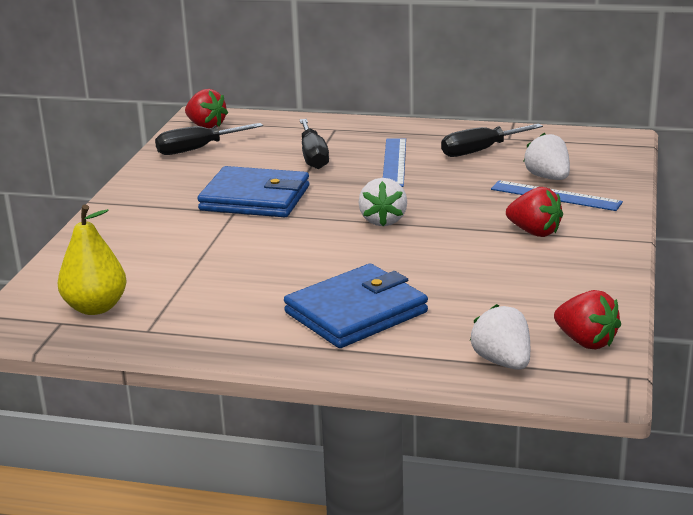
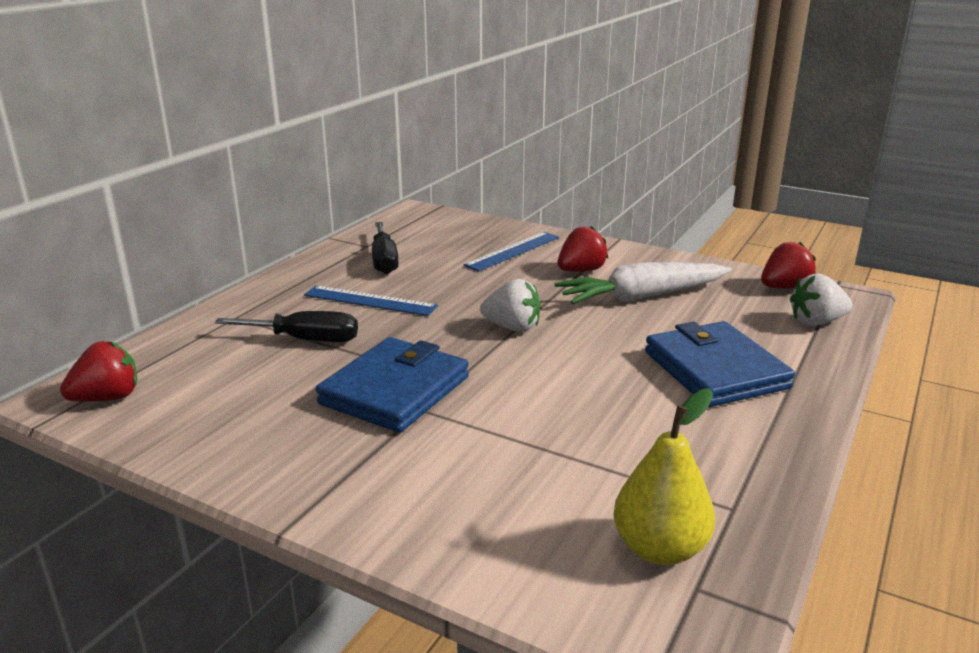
camera: 75 degrees left, 0 degrees up
(197, 149) = (185, 414): black screwdriver -> none
(493, 267) = (642, 297): none -> white carrot
(548, 177) = (472, 247): white strawberry -> none

